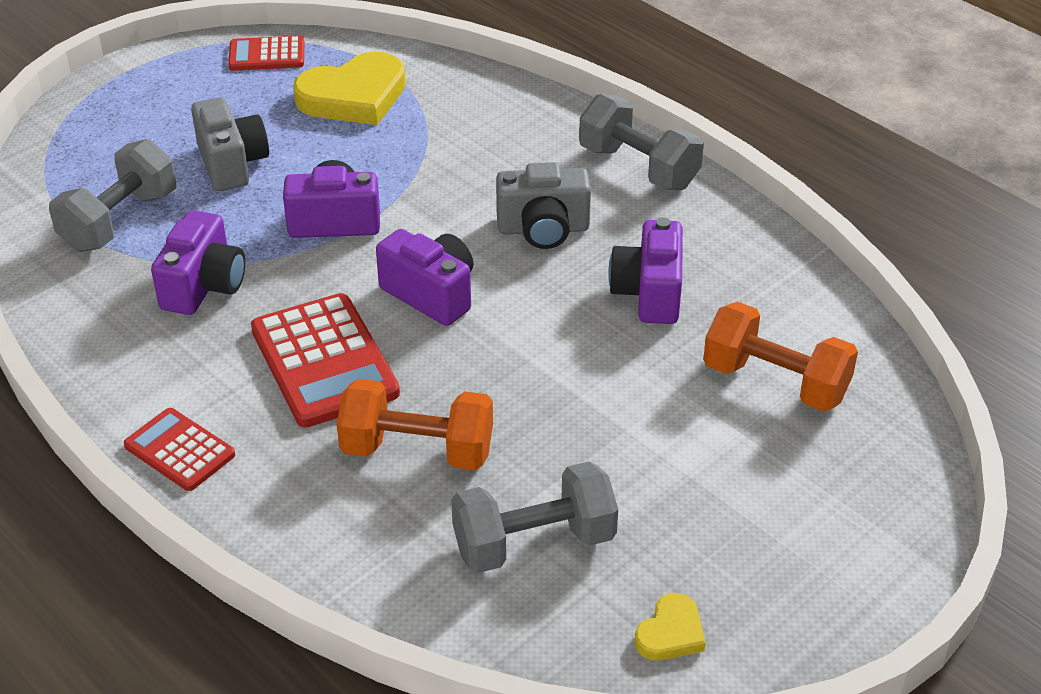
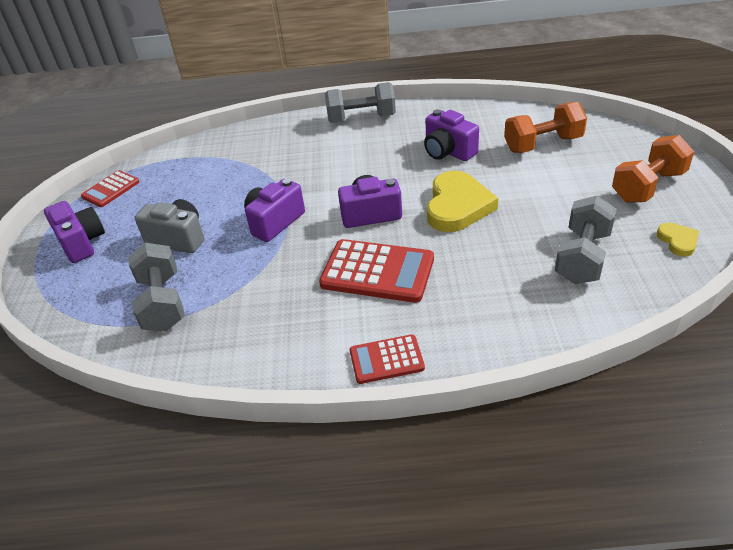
camera: 45 degrees left, 0 degrees up
(204, 286) = (262, 291): purple camera -> purple camera (81, 243)
(354, 96) = (189, 175): yellow heart -> yellow heart (457, 206)
(417, 451) = (480, 267): orange dumbbell -> orange dumbbell (648, 186)
(543, 229) = (367, 161): grey camera -> none

